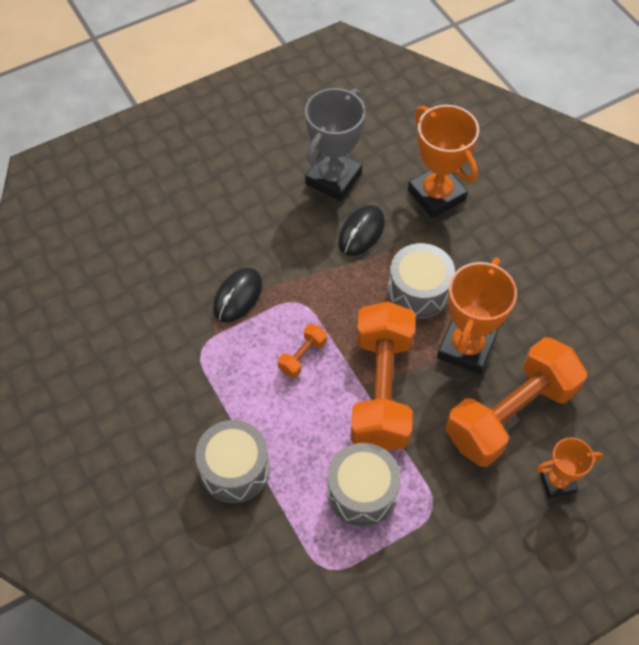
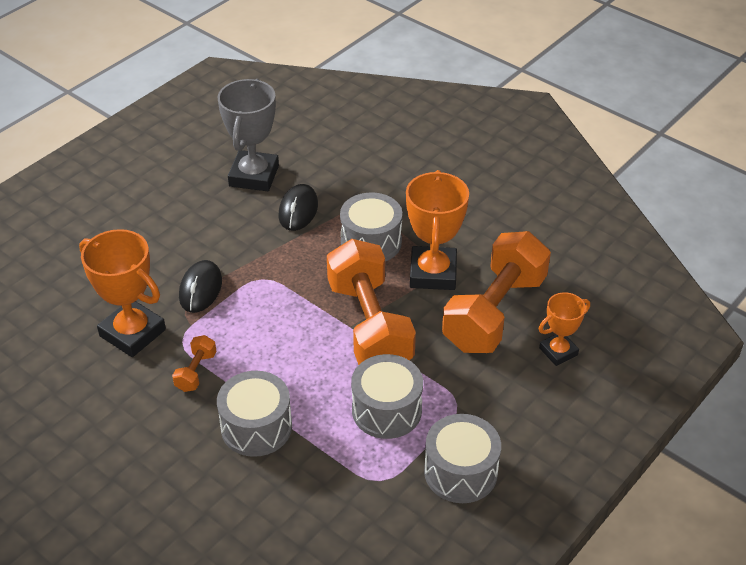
camera: 20 degrees left, 15 degrees down
(302, 356) = (284, 320): orange dumbbell -> orange dumbbell (196, 372)
(407, 587) = (460, 472): none -> grey drum
(436, 195) = (355, 166): orange trophy -> orange trophy (132, 333)

